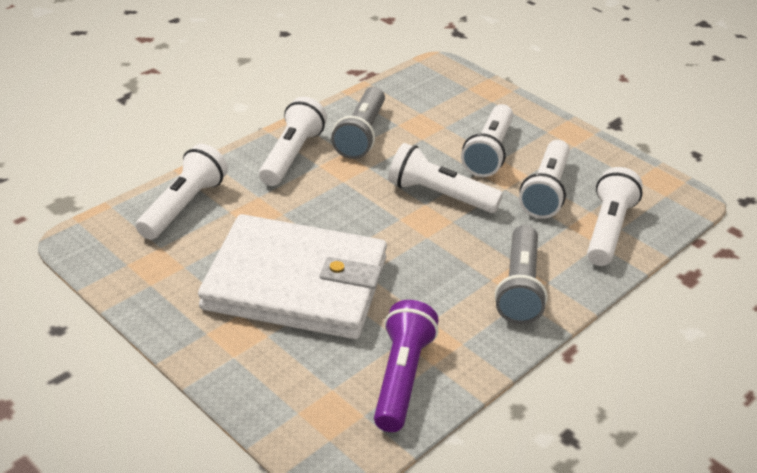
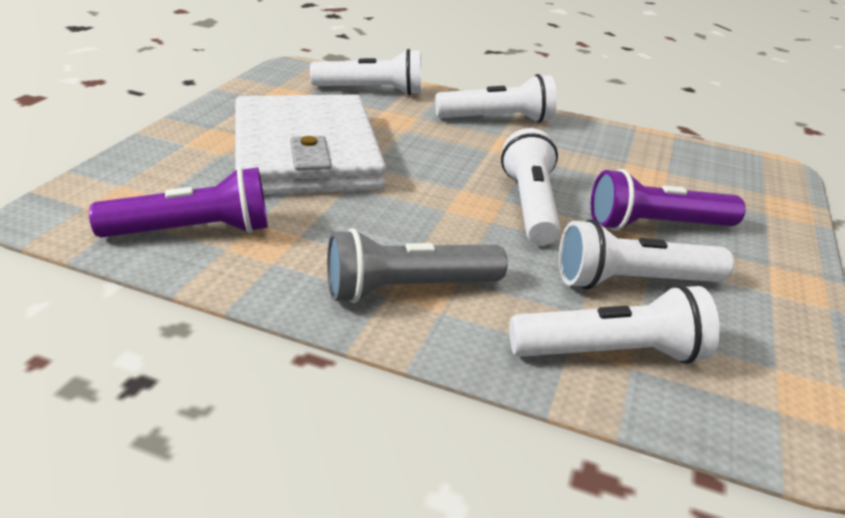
camera: 65 degrees right, 5 degrees down
(361, 135) = (577, 145): grey flashlight -> none
(488, 152) = (656, 225): white flashlight -> purple flashlight

